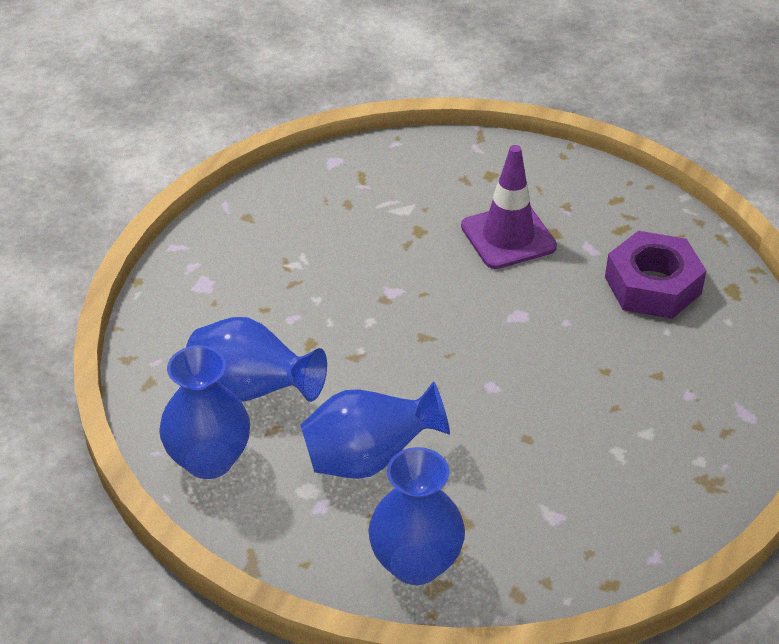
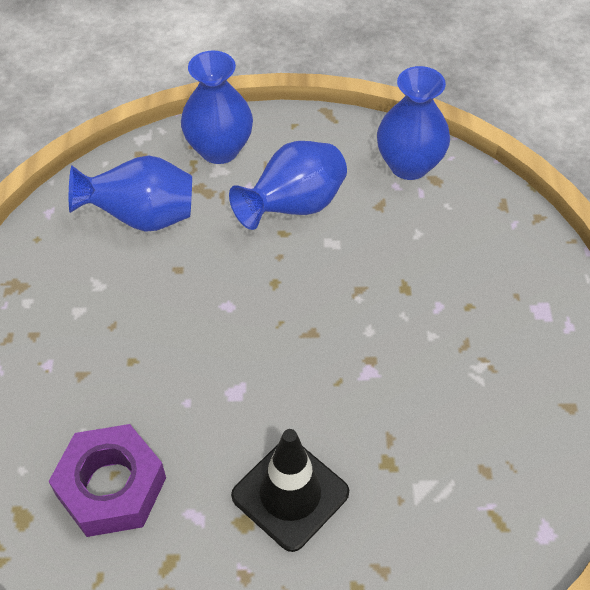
camera: 155 degrees right, 10 degrees up
(252, 391) = (419, 227): blue vase -> blue vase (142, 217)
(508, 236) = (290, 494): purple traffic cone -> black traffic cone

